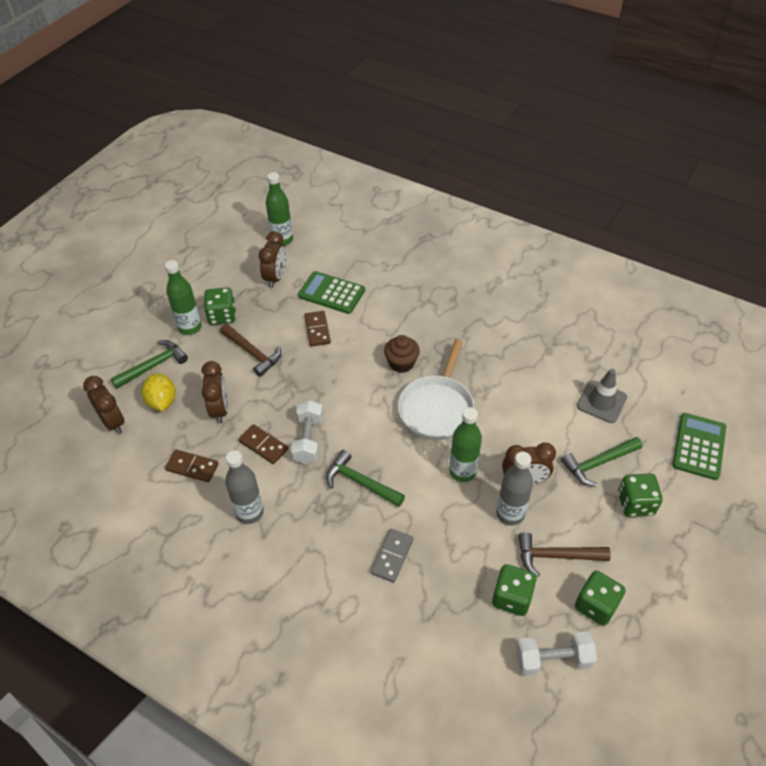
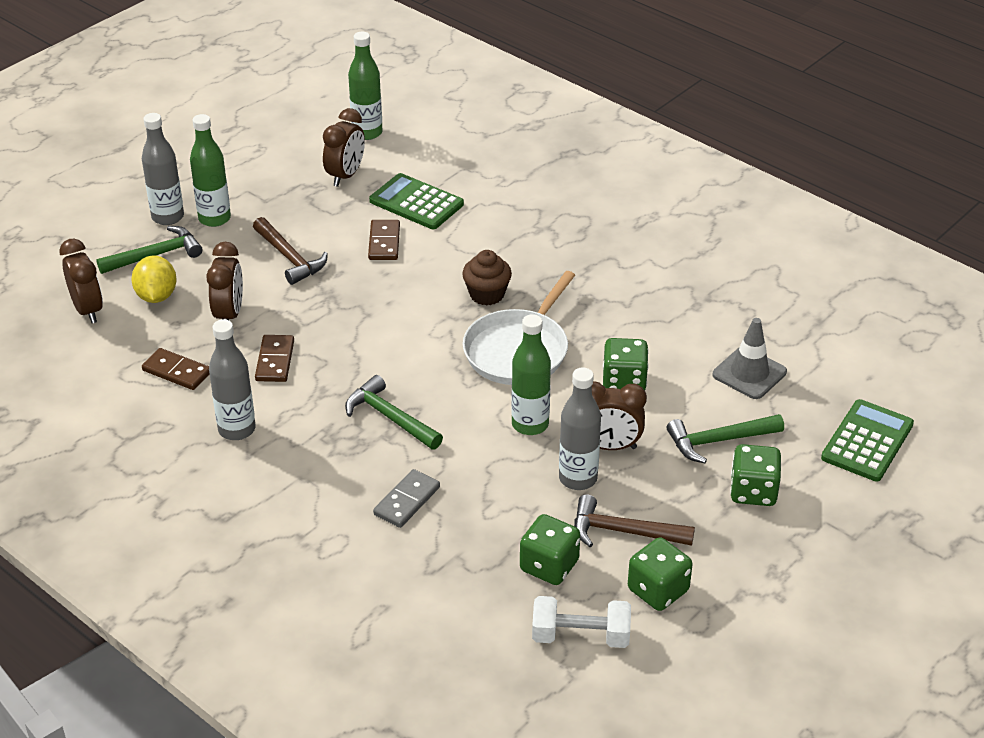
camera: 10 degrees right, 10 degrees down
(155, 331) = (168, 217): none -> grey bottle
(222, 316) = (261, 211): green dice -> green dice (624, 382)
(263, 445) = (275, 361): brown domino -> brown domino turned 45 degrees clockwise
(308, 439) = (335, 362): white dumbbell -> none

